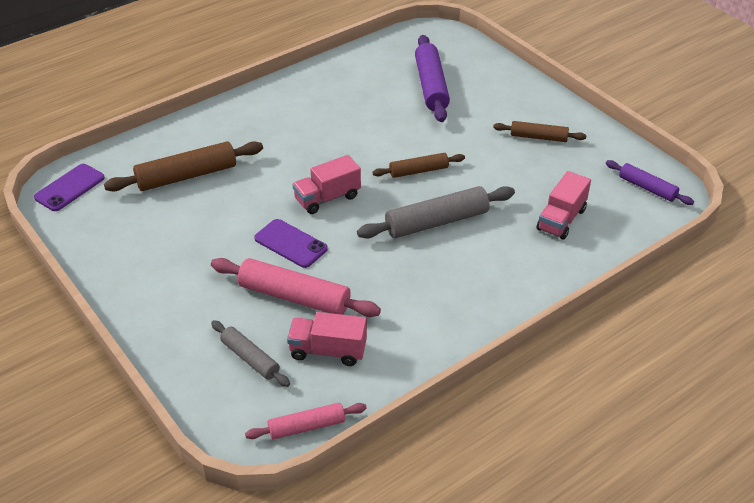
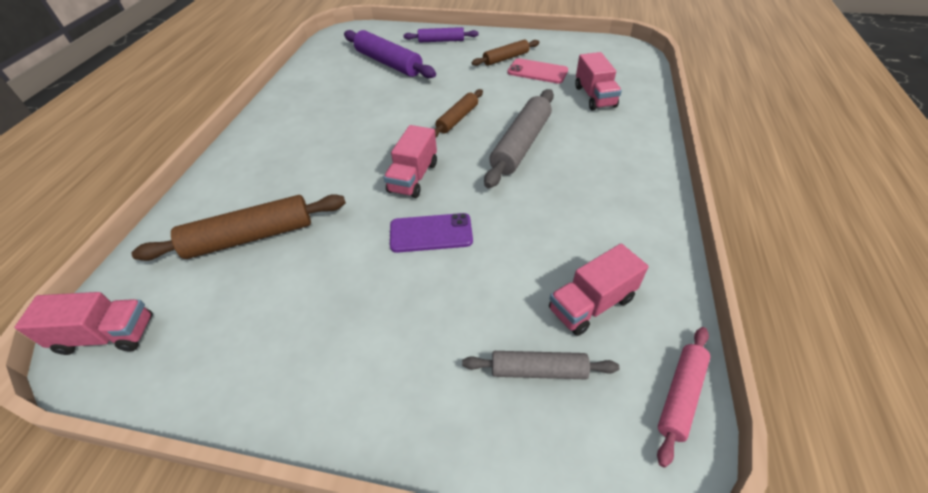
camera: 40 degrees left, 5 degrees up
(70, 188) = (107, 335): purple phone -> pink truck
(187, 176) = (250, 237): brown rolling pin -> brown rolling pin turned 45 degrees clockwise
(294, 297) = (496, 277): pink rolling pin -> none
(547, 167) = (537, 72): none -> pink phone
(647, 188) = (610, 54): purple rolling pin -> purple rolling pin (441, 41)

